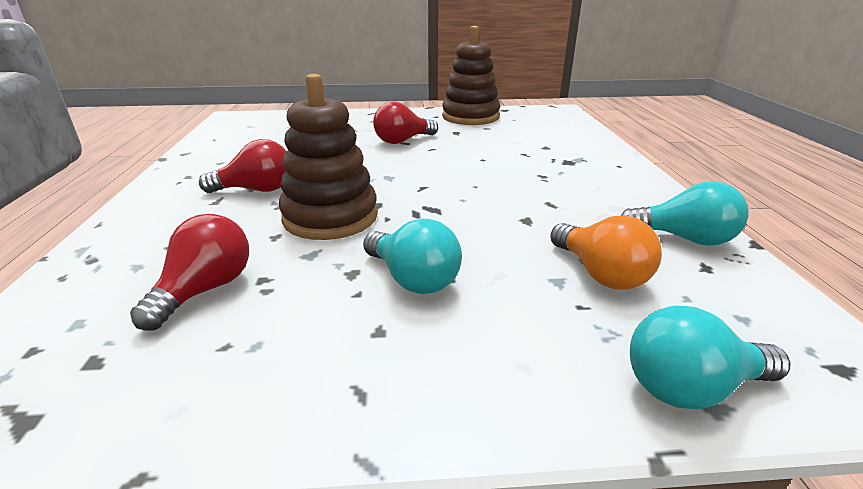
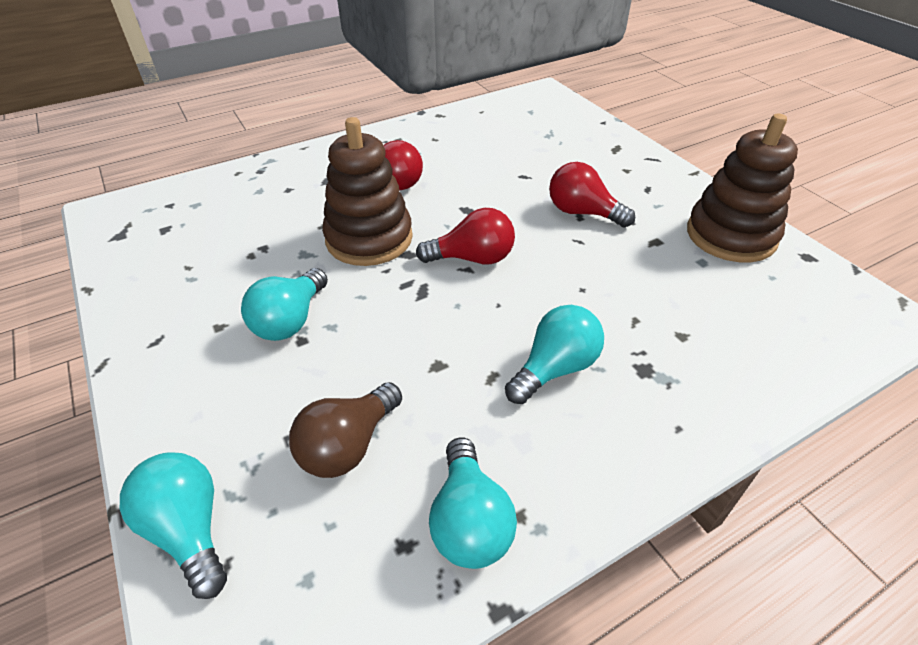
camera: 65 degrees right, 15 degrees up
(205, 290) = (241, 230): red light bulb -> red light bulb (472, 258)
(554, 183) = (555, 368): none -> turquoise light bulb
(600, 274) = (348, 445): orange light bulb -> brown light bulb

